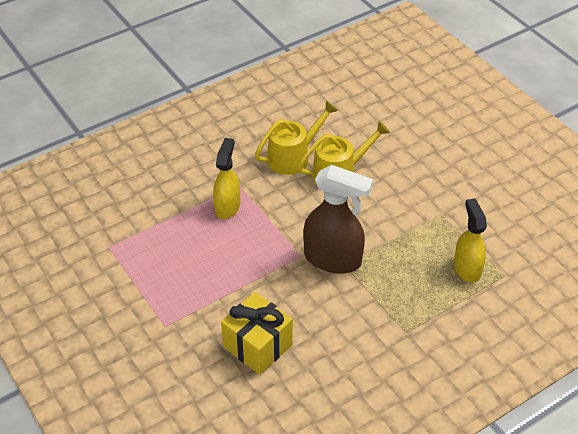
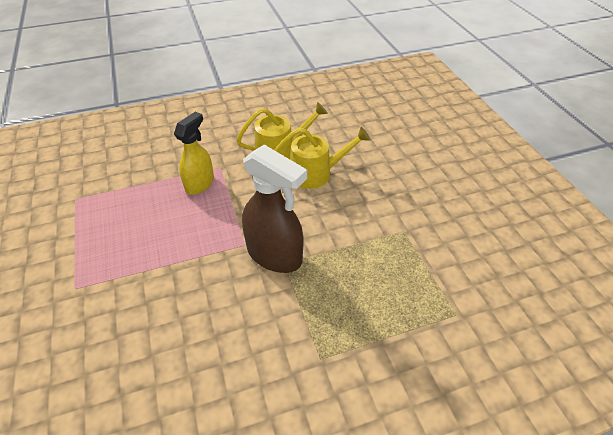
camera: 15 degrees right, 0 degrees up
(257, 346) = (151, 334): yellow gift -> none
(467, 268) = (414, 296): yellow spray bottle -> none

